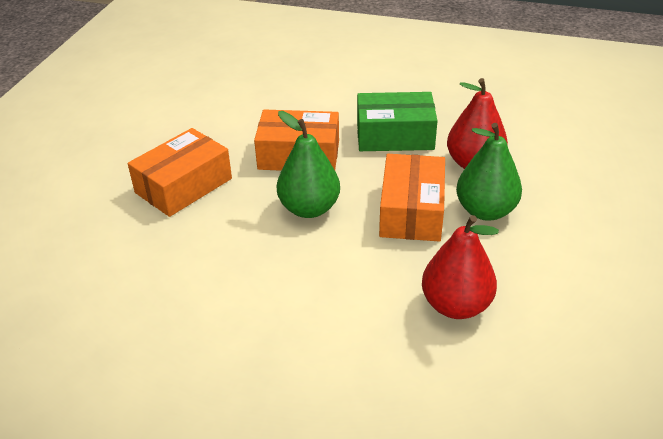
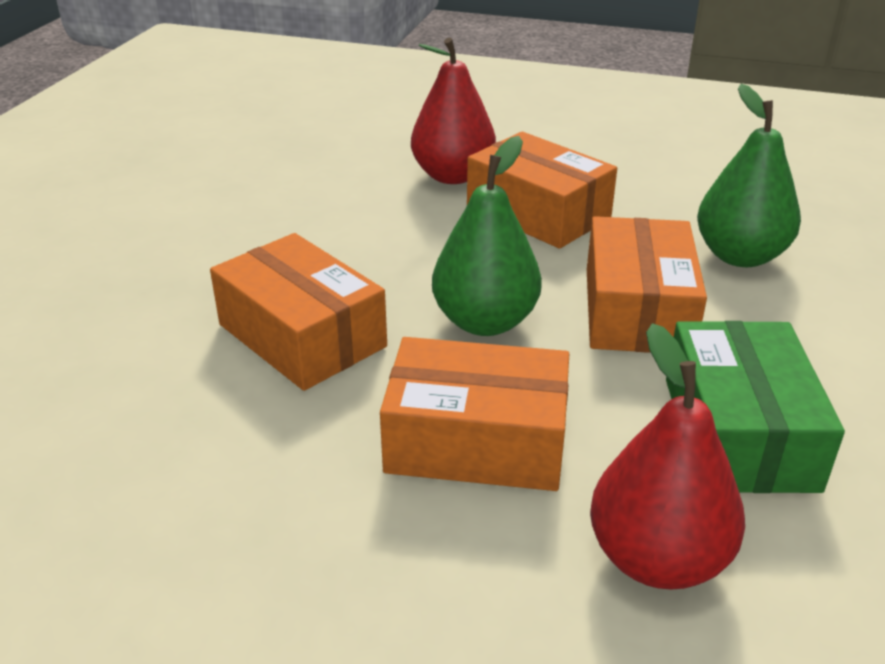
camera: 90 degrees right, 5 degrees down
(323, 284) = (302, 335): none -> orange box
(456, 305) = (211, 478): red pear -> red pear (452, 176)
(485, 211) = (476, 556): green pear -> green pear (740, 256)

